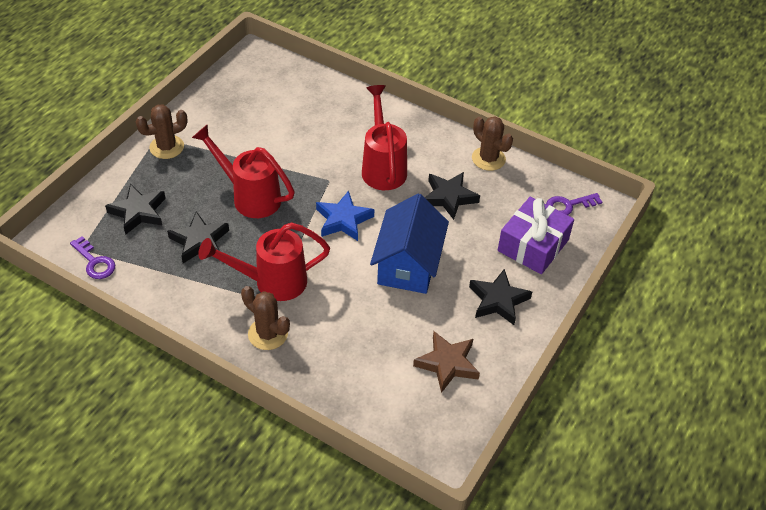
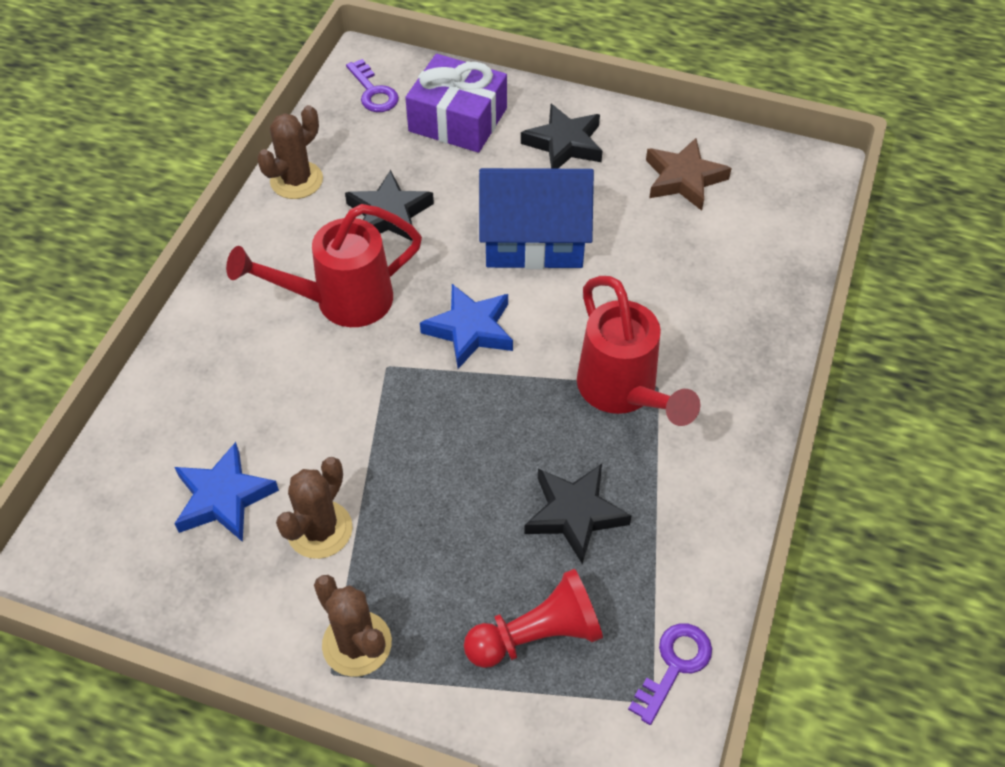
camera: 100 degrees left, 5 degrees up
(138, 212) = (537, 635): black star -> red pawn
(249, 196) = (453, 468): red watering can -> none
(267, 110) = (223, 498): none -> blue star
(268, 334) = (718, 374): brown cactus -> brown cactus (319, 530)

